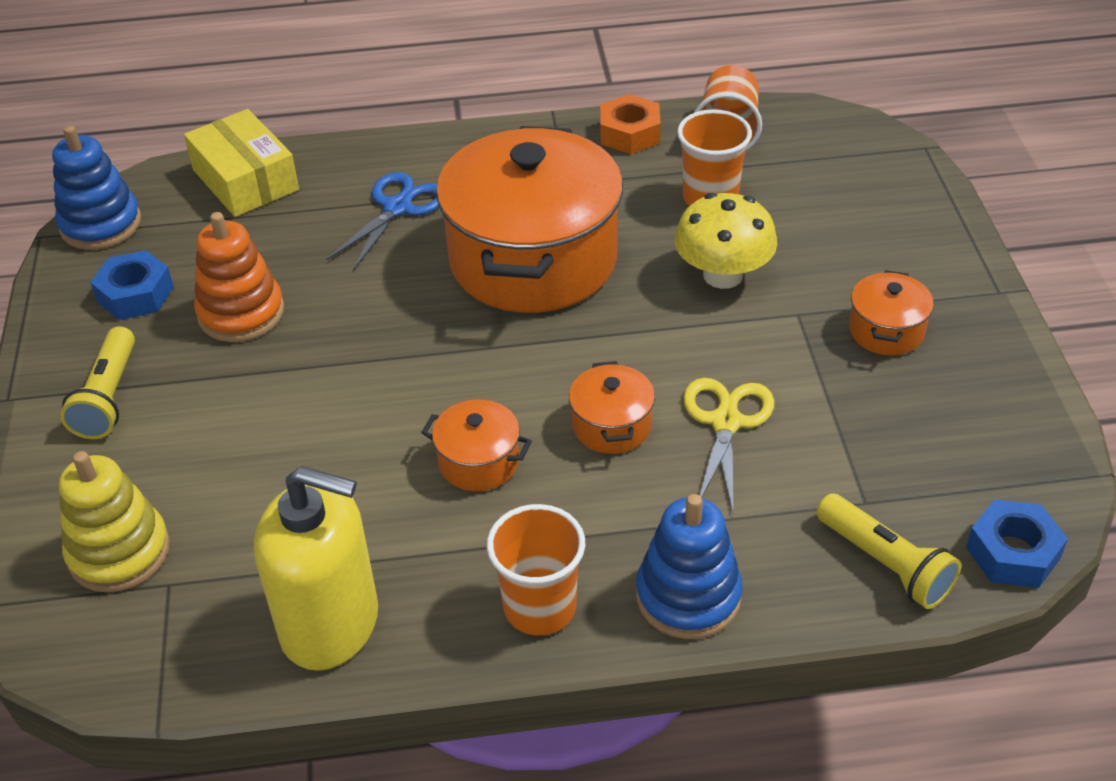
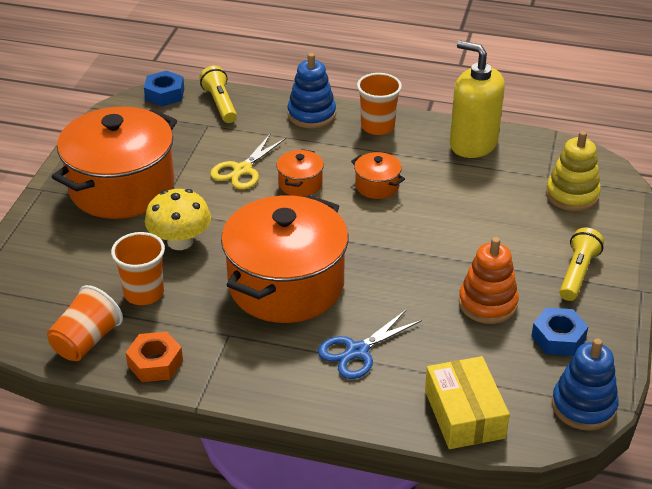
camera: 160 degrees left, 5 degrees down
(886, 331) = (122, 187): orange pot -> orange pot, size x2.38

